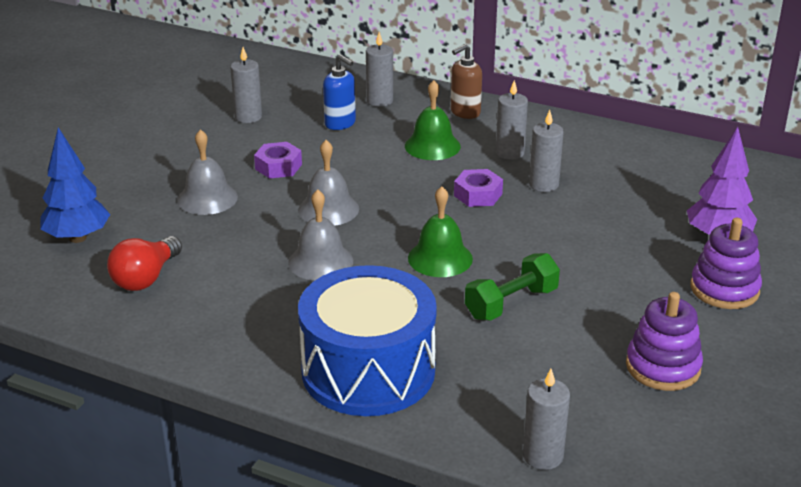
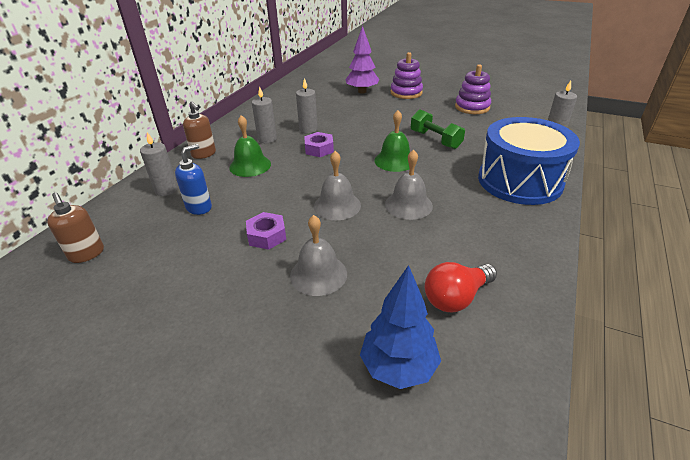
camera: 90 degrees left, 5 degrees up
(146, 278) = (456, 297): red light bulb -> red light bulb turned 120 degrees clockwise
(248, 117) = (162, 264): grey candle -> none
(273, 80) = (87, 254): none -> brown soap dispenser

